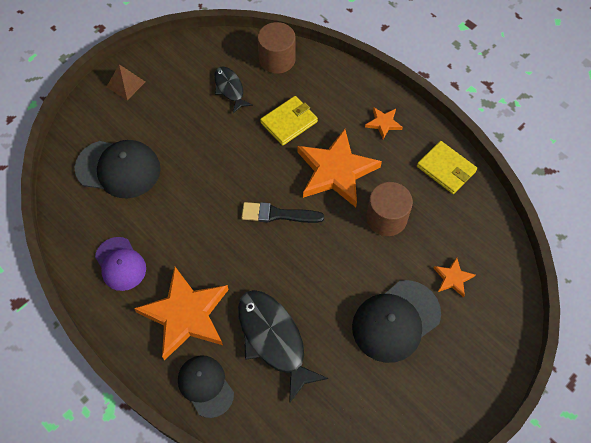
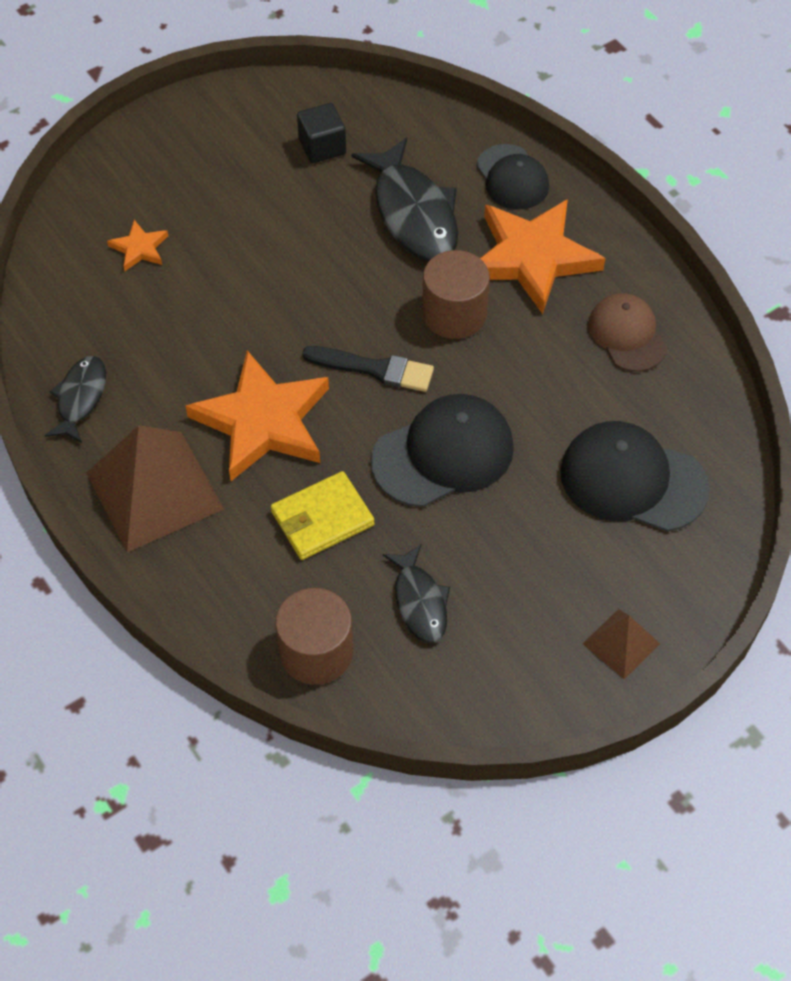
camera: 170 degrees left, 5 degrees down
(120, 264) = (627, 335): purple cap -> brown cap
(353, 392) = (322, 147): none -> black cube
(383, 123) = (155, 490): orange star -> brown pyramid
(386, 218) = (205, 339): brown cylinder -> brown cylinder (454, 313)
(396, 321) = (240, 211): black cap -> black cap (443, 454)
(446, 169) = (80, 398): yellow wallet -> black fish

